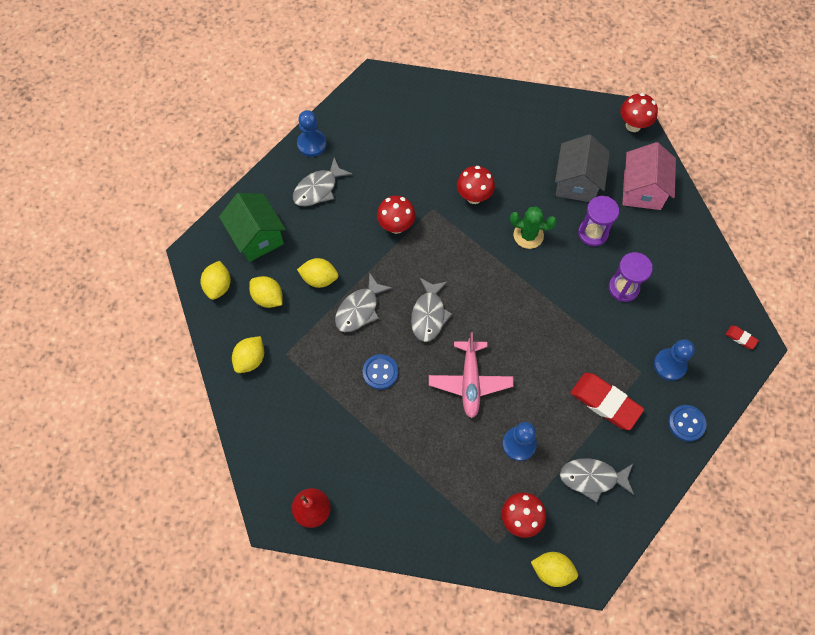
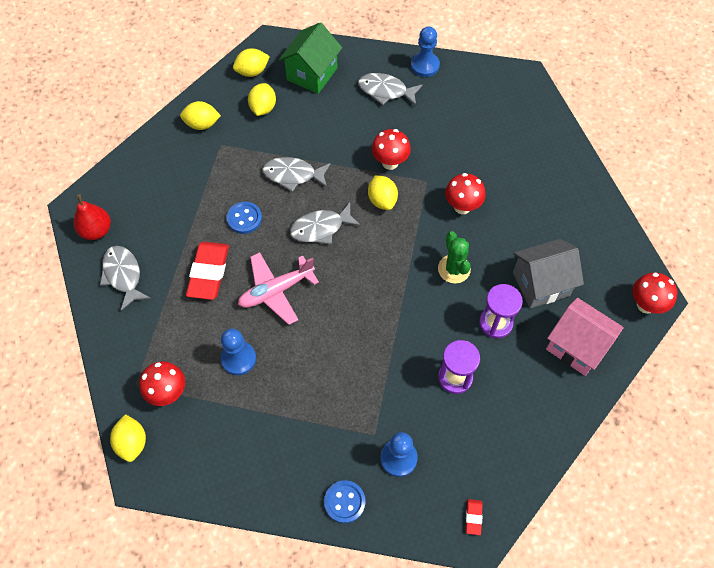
camera: 60 degrees right, 5 degrees down
(319, 278) = (303, 133): yellow lemon -> yellow lemon (382, 200)
(592, 478) = (239, 438): grey fish -> grey fish (123, 275)
(605, 402) = (323, 415): red eraser -> red eraser (209, 272)
(642, 190) = (576, 346): pink house -> pink house turned 60 degrees clockwise

